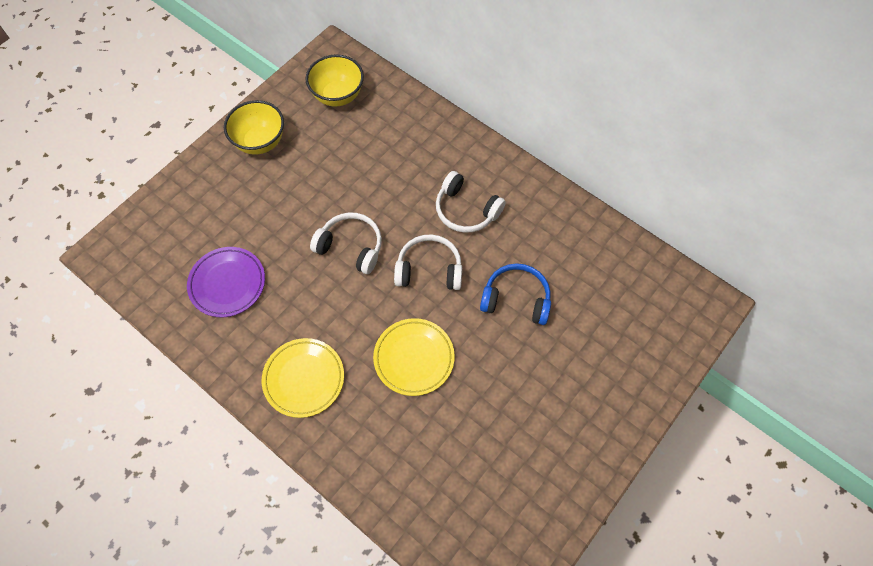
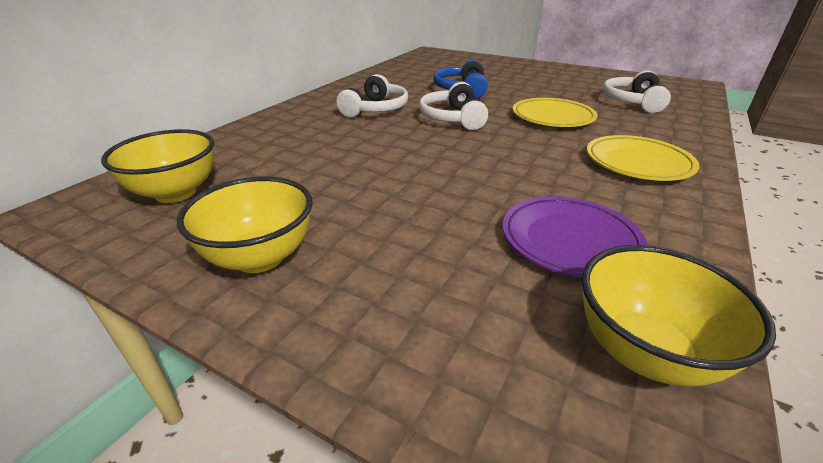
camera: 100 degrees left, 30 degrees down
(150, 278) = (644, 352): none -> yellow bowl
(351, 247) = (447, 156): white headphones -> white headphones (632, 102)

